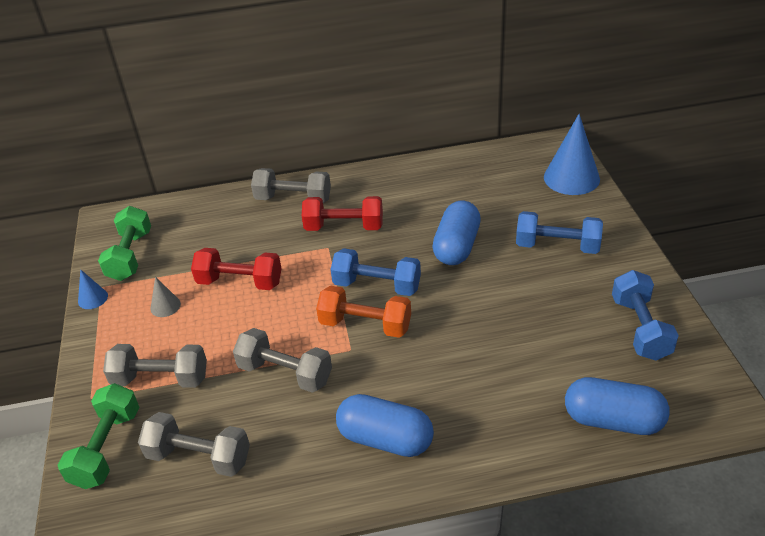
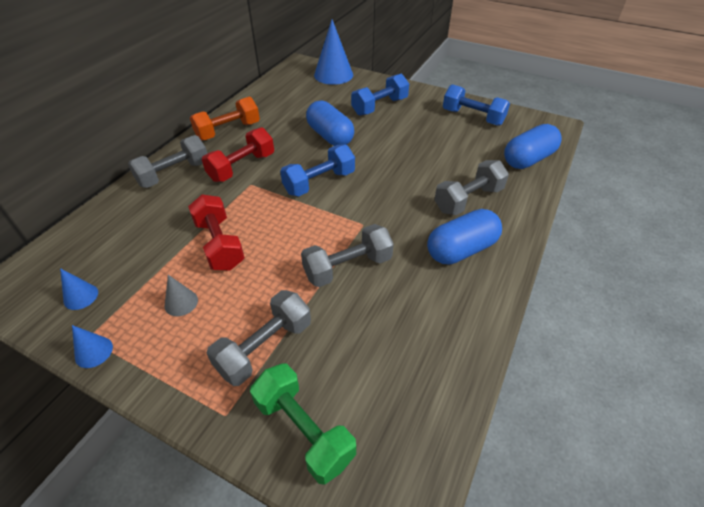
camera: 55 degrees left, 5 degrees up
(130, 256) = (81, 296): green dumbbell -> blue cone
(199, 457) = (381, 363): grey dumbbell -> grey dumbbell (468, 200)
(240, 282) = (219, 244): red dumbbell -> red dumbbell turned 75 degrees counterclockwise
(365, 325) = (349, 206): orange dumbbell -> orange dumbbell (228, 131)

